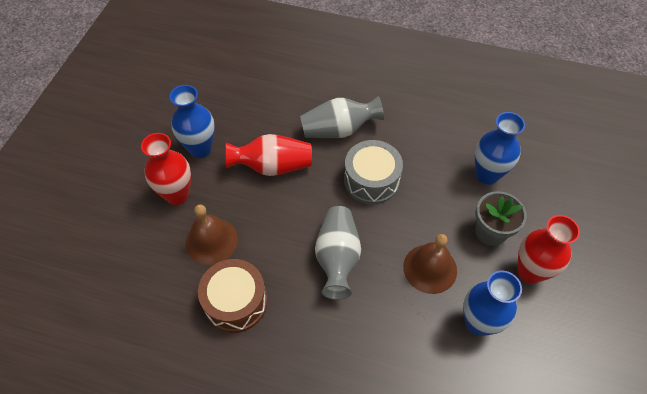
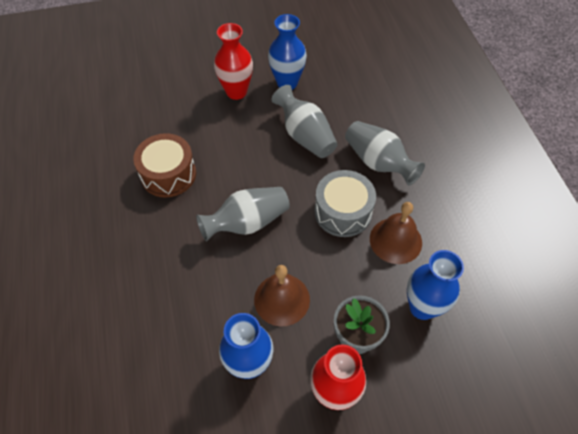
camera: 60 degrees right, 0 degrees up
(211, 240) = (210, 133): brown bell -> brown bell (395, 240)
(272, 166) = (305, 135): red vase -> grey vase

